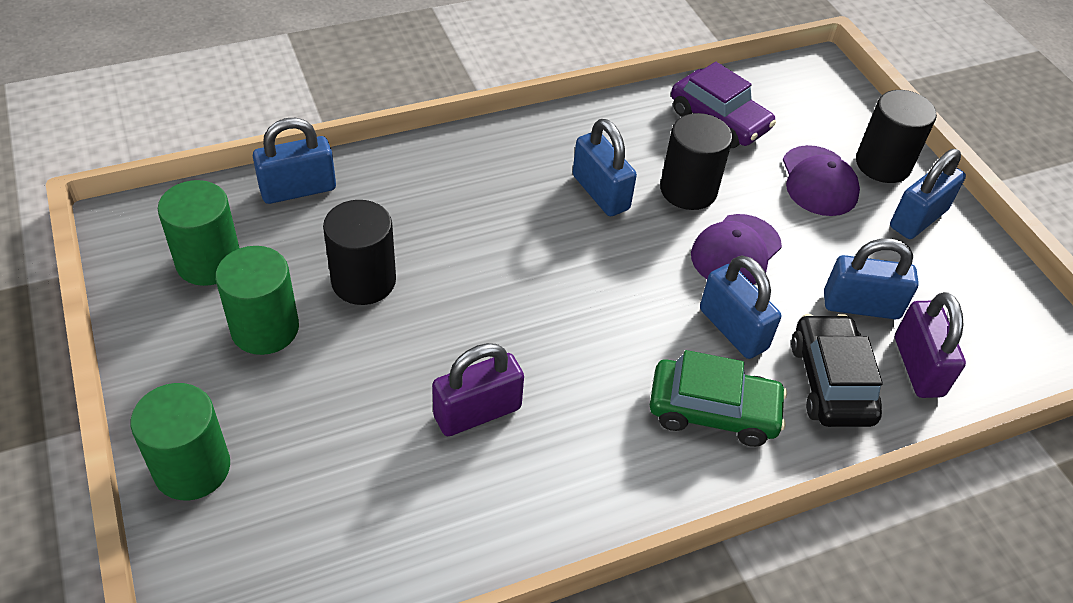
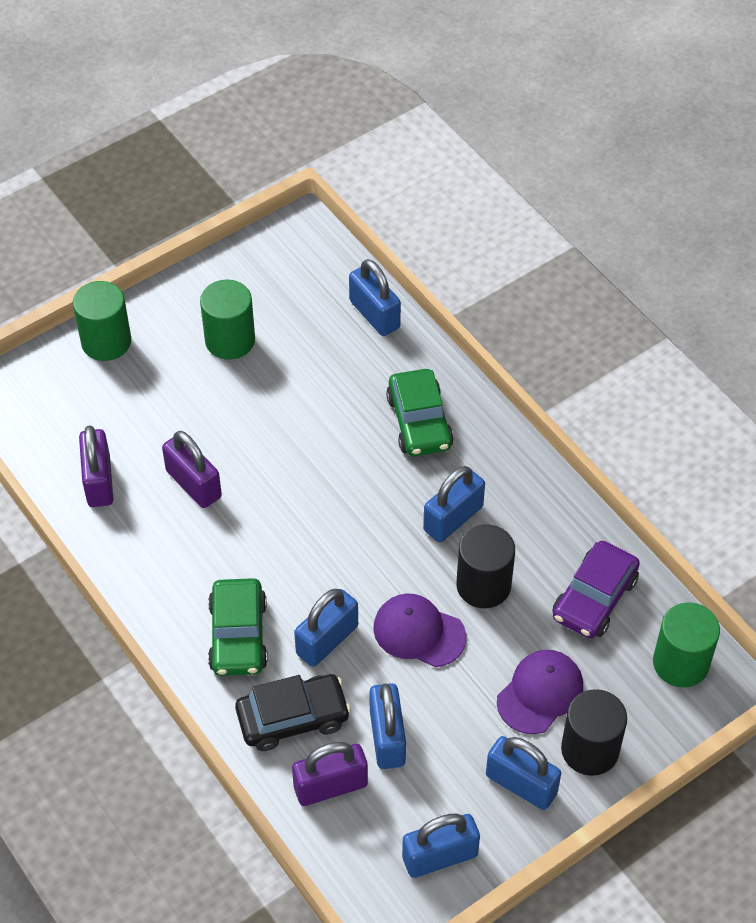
camera: 80 degrees right, 5 degrees up
(209, 262) = (280, 288): green cylinder -> green cylinder (680, 663)
(363, 281) = (294, 383): black cylinder -> none
(434, 521) = (99, 481): none -> purple padlock
(466, 188) = (419, 422): none -> green car
(819, 181) = (540, 693): purple cap -> purple cap turned 150 degrees clockwise
(998, 296) = (440, 856): none -> blue padlock

